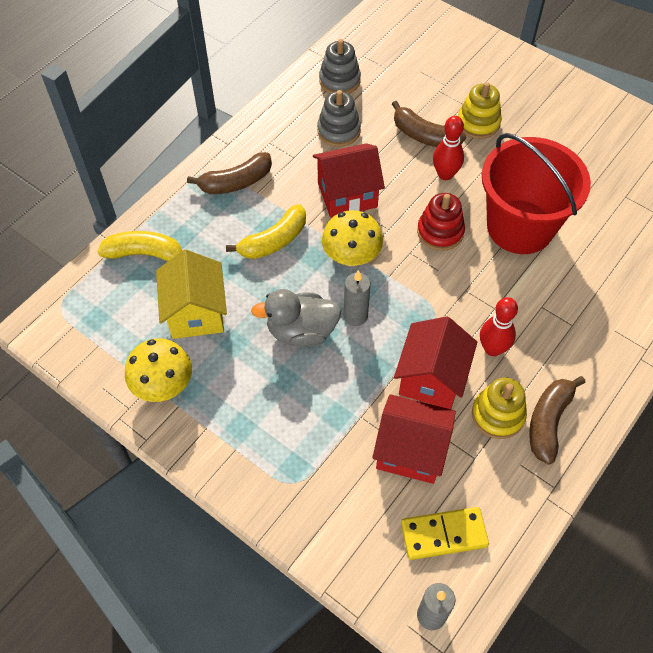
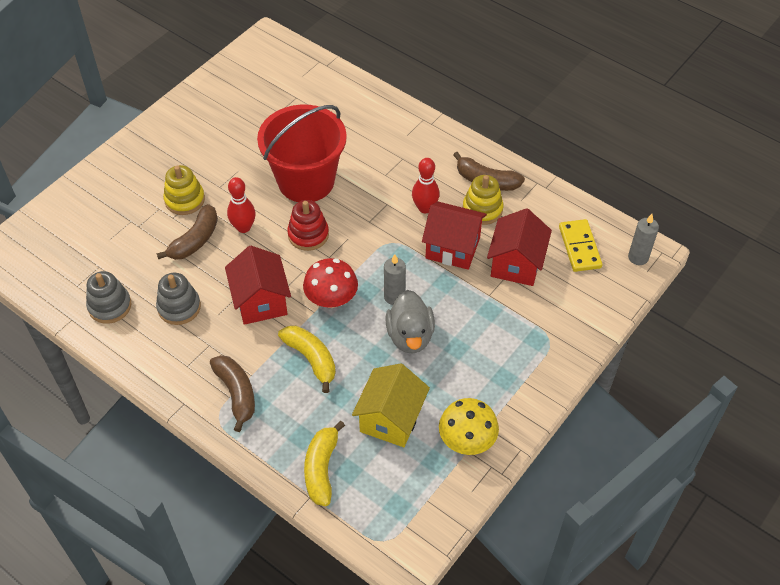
camera: 90 degrees left, 5 degrees down
(196, 312) = (391, 419): yellow house -> yellow house turned 60 degrees counterclockwise
(351, 256) = (331, 299): yellow mushroom -> red mushroom

